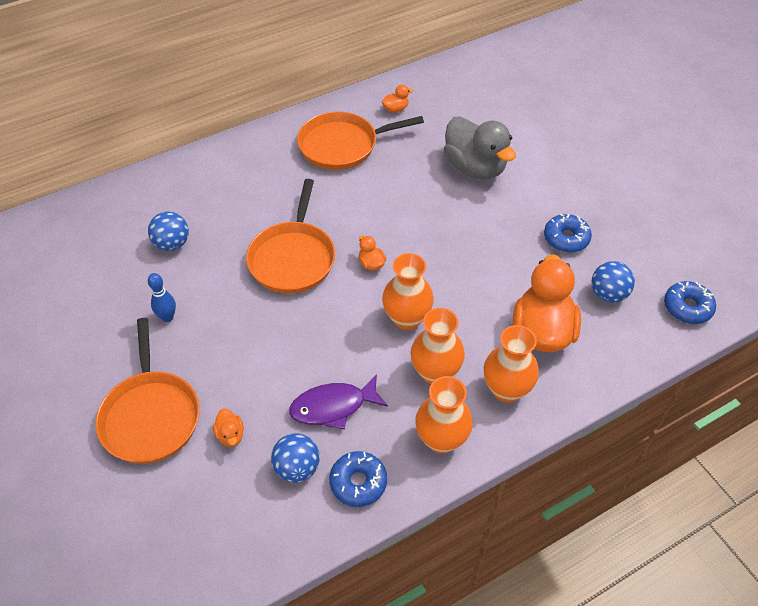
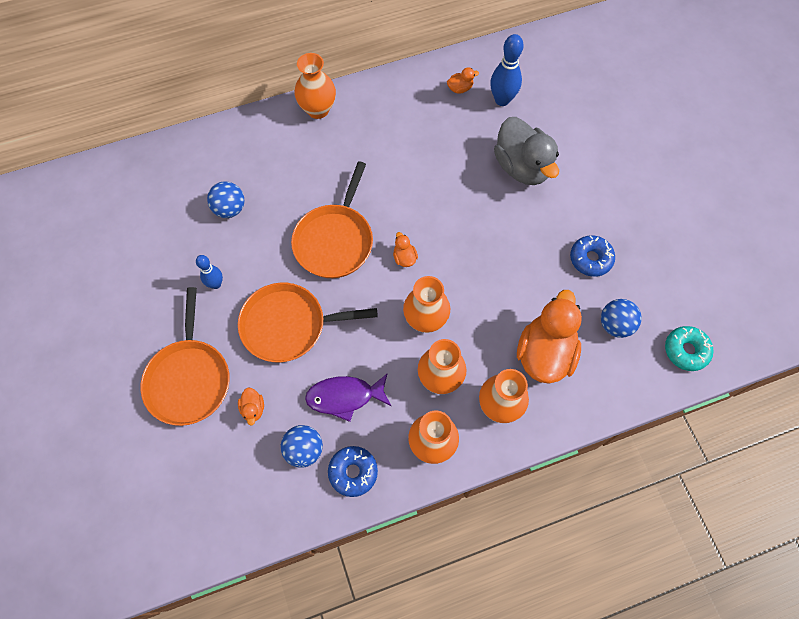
camera: 10 degrees right, 15 degrees up
(252, 144) = (318, 109): none -> orange vase
(342, 145) = (401, 123): orange pan -> orange pan (288, 325)
(440, 113) = (502, 100): none -> blue bowling pin
(687, 307) = (686, 350): blue donut -> turquoise donut

